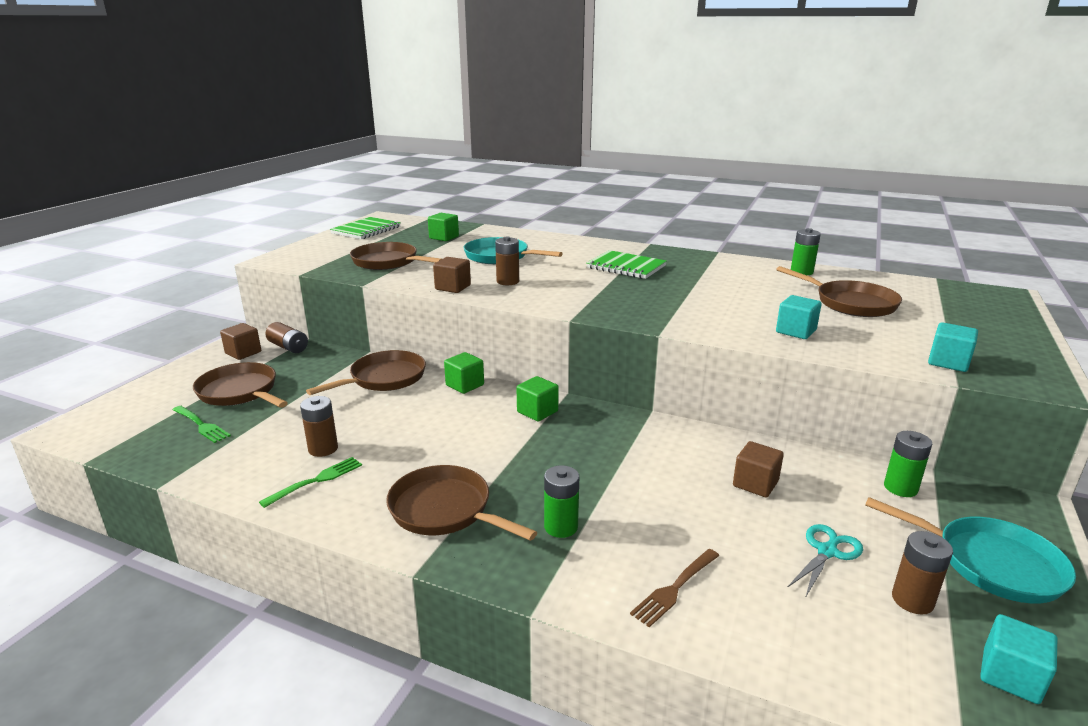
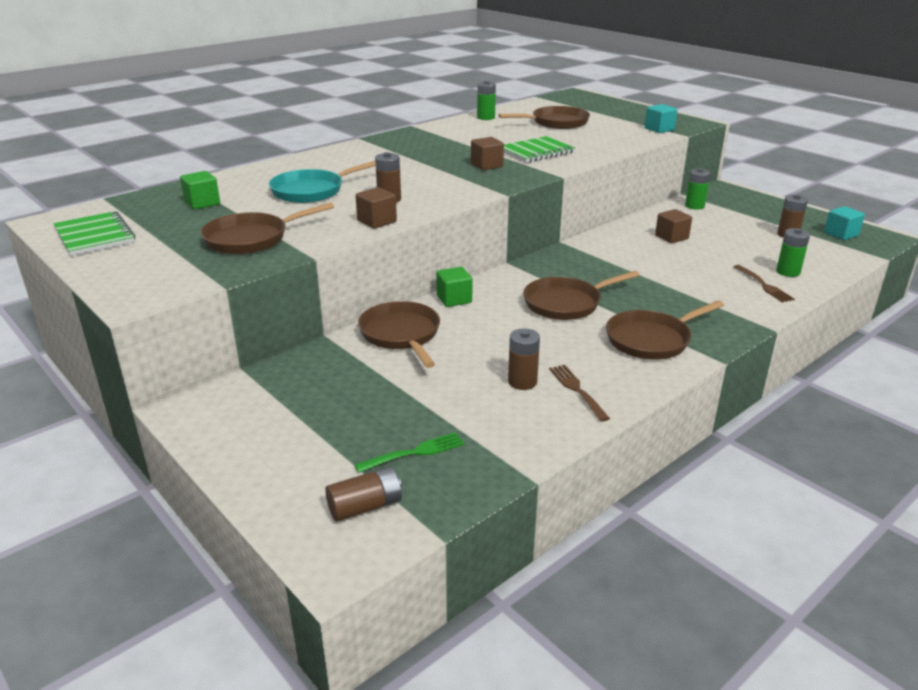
camera: 65 degrees left, 5 degrees up
(240, 392) = (351, 423): brown pan -> brown pan (566, 303)
(243, 353) = (232, 416): brown cube -> brown cube (486, 165)
(288, 347) = (252, 383): brown battery -> brown battery (365, 507)
(316, 481) = (577, 390): green fork -> brown fork
(537, 412) = (529, 279): green cube -> none
(561, 527) = (691, 303): green battery -> green battery (788, 272)
(626, 267) = (408, 156): green notebook -> green notebook (536, 152)
(796, 331) = (589, 145): turquoise cube -> none
(827, 552) = (744, 240): turquoise scissors -> none
(990, 563) = (765, 210): turquoise pan -> none

